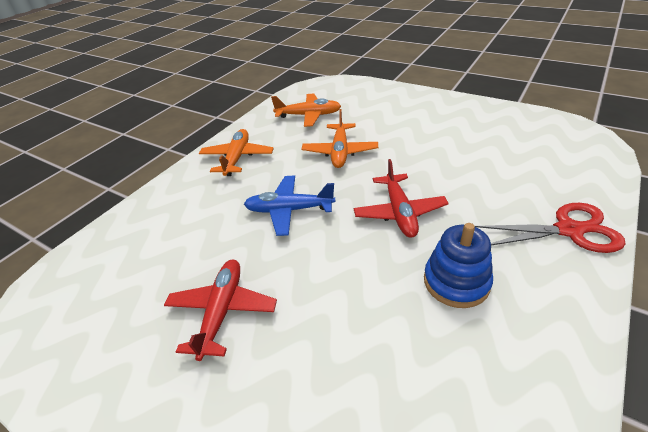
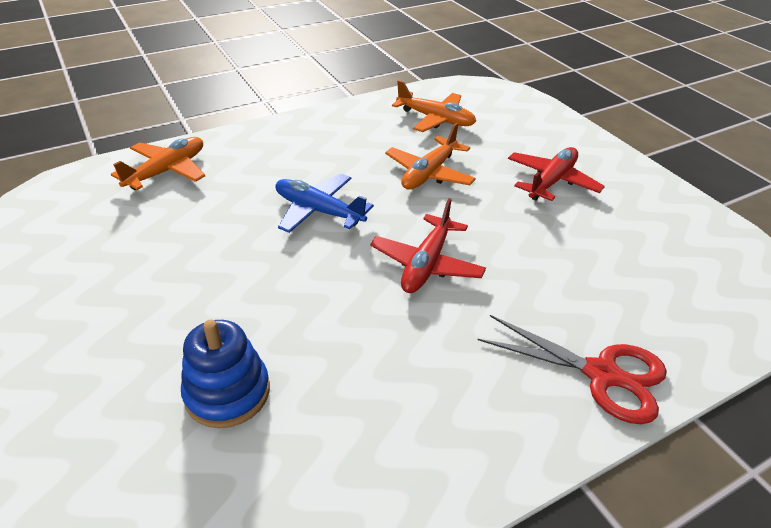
camera: 25 degrees right, 0 degrees up
(222, 311) = (177, 273): red plane -> red plane (551, 181)
(237, 158) = (318, 137): orange plane -> orange plane (167, 171)
(456, 282) = (412, 358): blue stacking toy -> blue stacking toy (227, 392)

